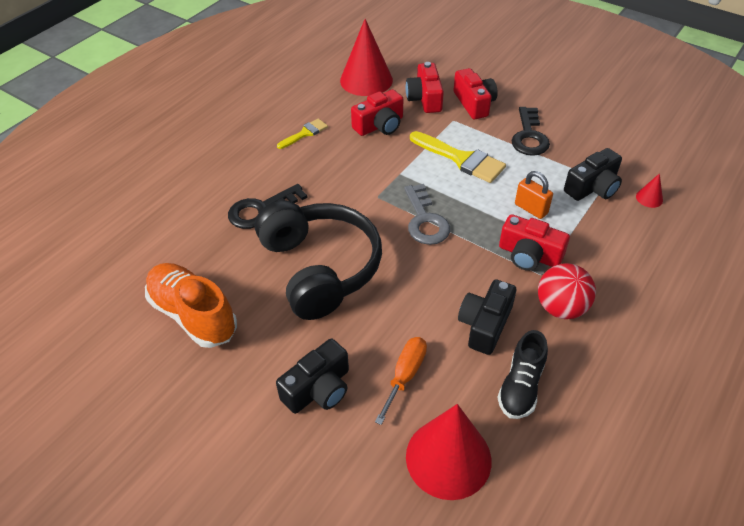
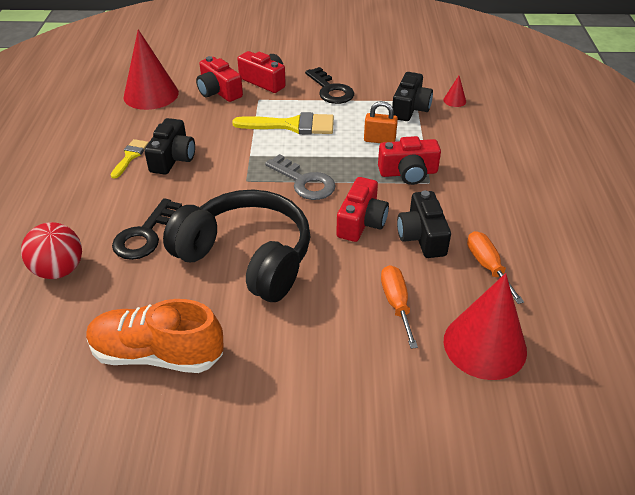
camera: 35 degrees left, 5 degrees down
(318, 389) = (335, 352): black camera -> black camera (173, 158)
(380, 125) = (197, 125): red camera -> red camera (361, 222)
(521, 386) = (487, 266): black shoe -> orange screwdriver
(561, 308) = (464, 199): red ball -> red ball (59, 270)

